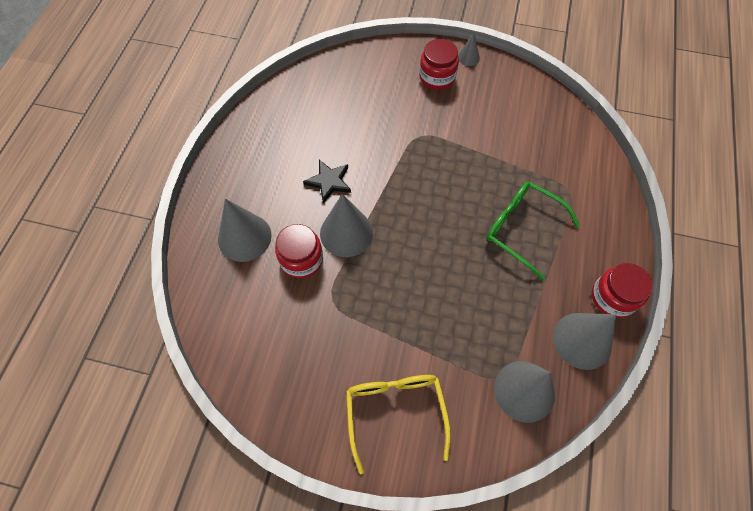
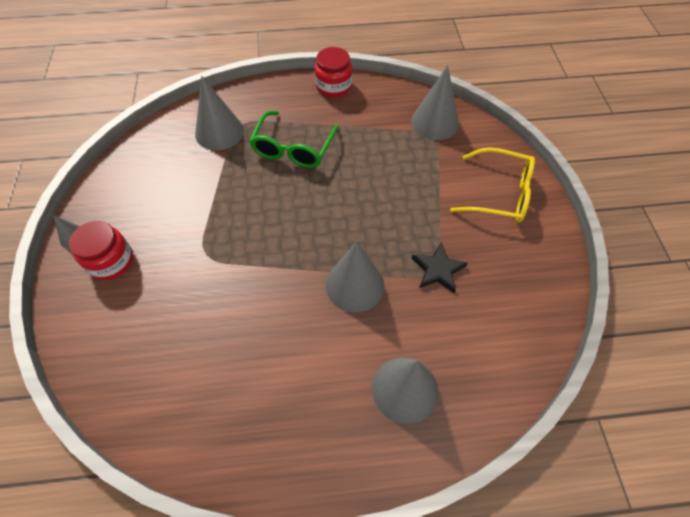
camera: 110 degrees left, 5 degrees down
(301, 259) = (403, 316): red jar -> none
(329, 182) = (297, 325): black star -> black star (438, 269)
(395, 412) = (499, 194): yellow glasses -> yellow glasses turned 135 degrees counterclockwise
(582, 340) = (378, 98): grey cone -> grey cone (219, 132)

